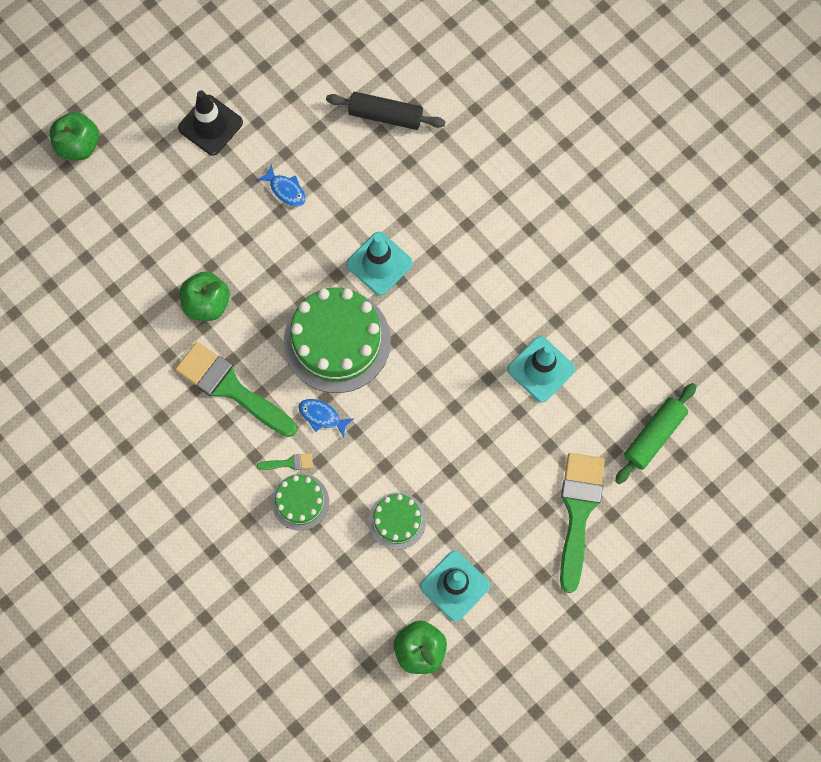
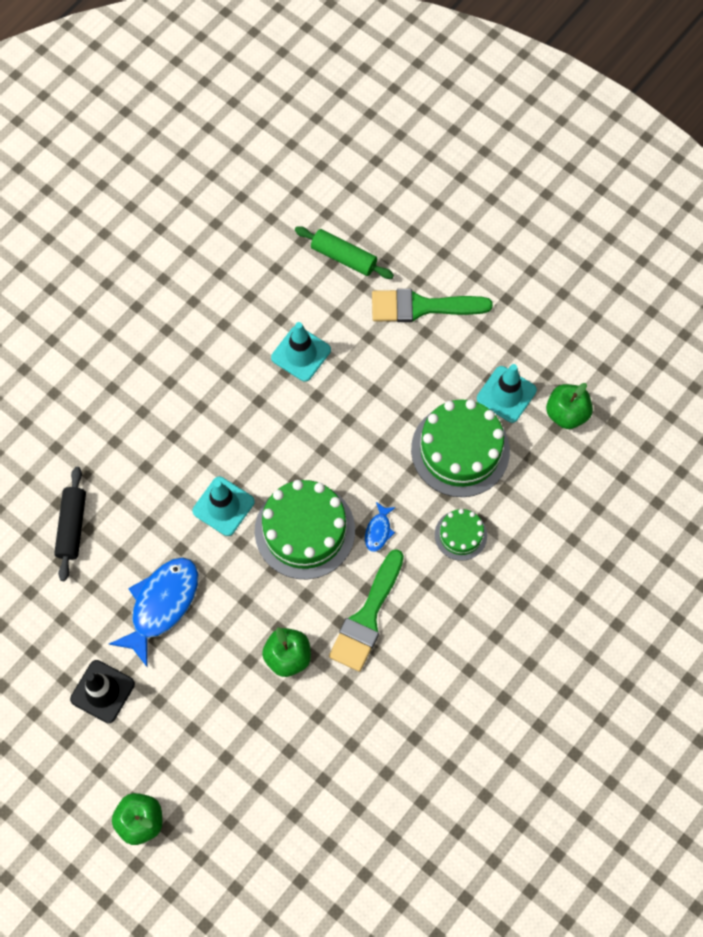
camera: 100 degrees left, 5 degrees down
(286, 190) = (161, 605): blue fish -> blue fish, size x2.17
(289, 463) = (427, 551): green brush -> none
(397, 520) = (460, 450): green cake -> green cake, size x1.91

